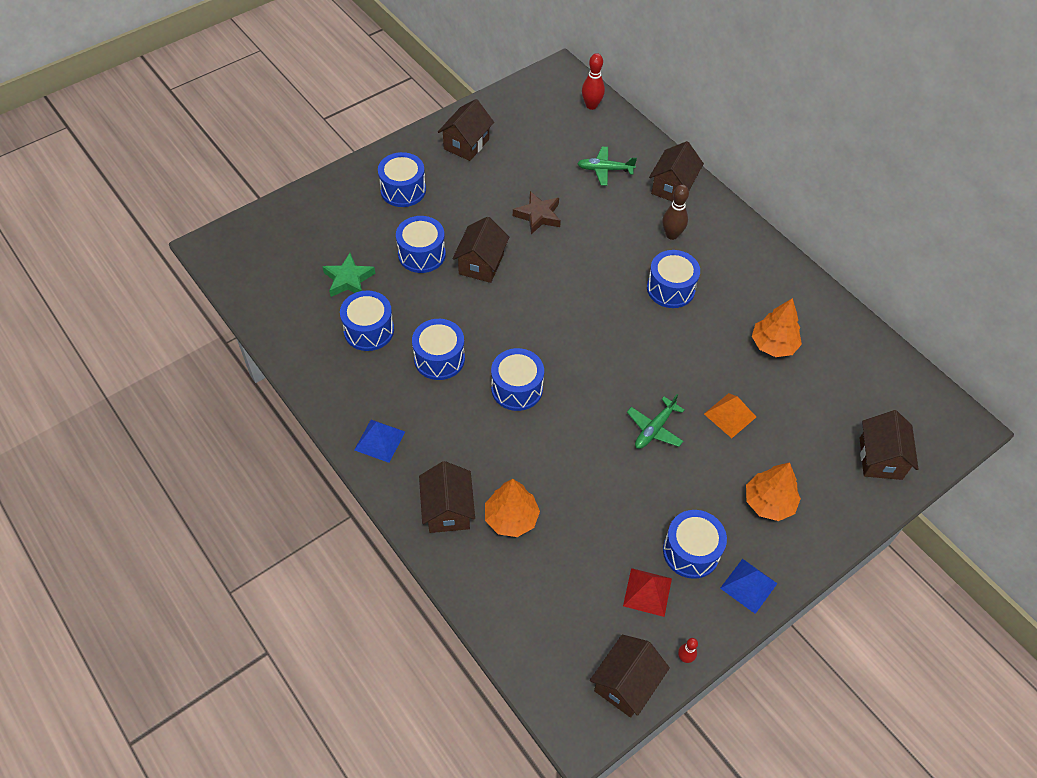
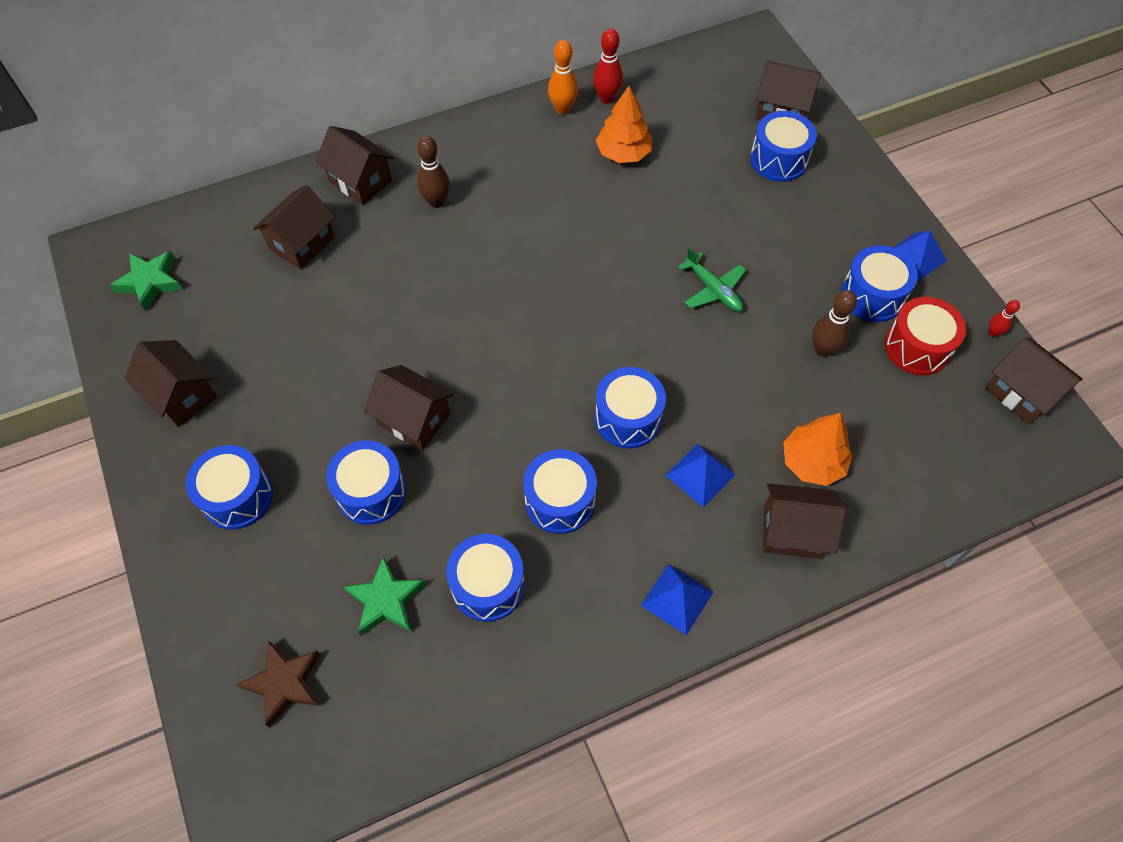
camera: 75 degrees left, 5 degrees up
(481, 442) = (700, 475): none -> blue pyramid
(538, 216) = (353, 335): brown star -> brown star (285, 683)
(545, 104) = (150, 282): none -> green star
(591, 105) = (179, 230): red bowling pin -> red bowling pin (607, 98)
(605, 170) = (302, 243): green plane -> brown house
(621, 517) = (823, 349): none -> brown bowling pin
(647, 592) = (917, 347): red pyramid -> red drum
(670, 288) = (518, 224): blue drum -> blue drum (778, 160)
(730, 415) = (707, 216): orange pyramid -> none
(769, 502) = (820, 213): orange tree -> none
(803, 295) = (563, 109): none -> orange bowling pin

